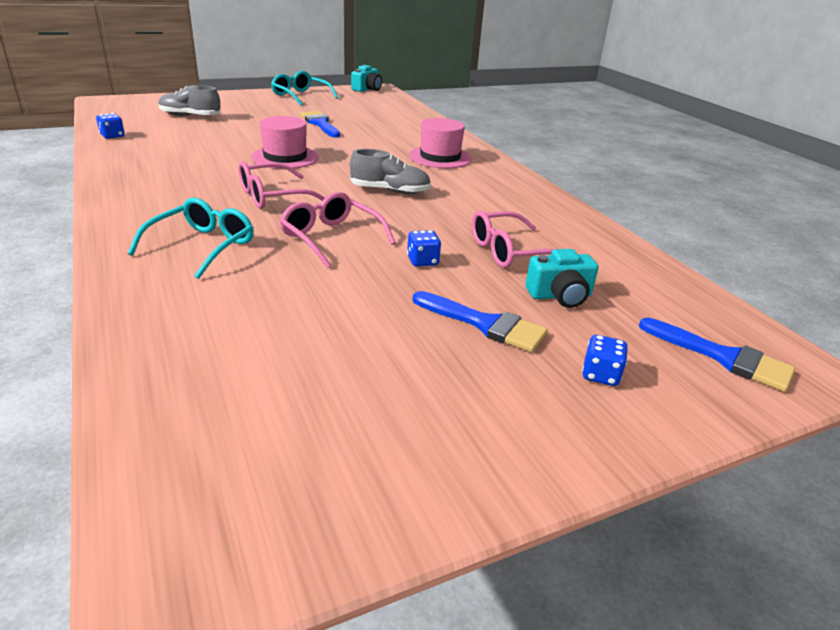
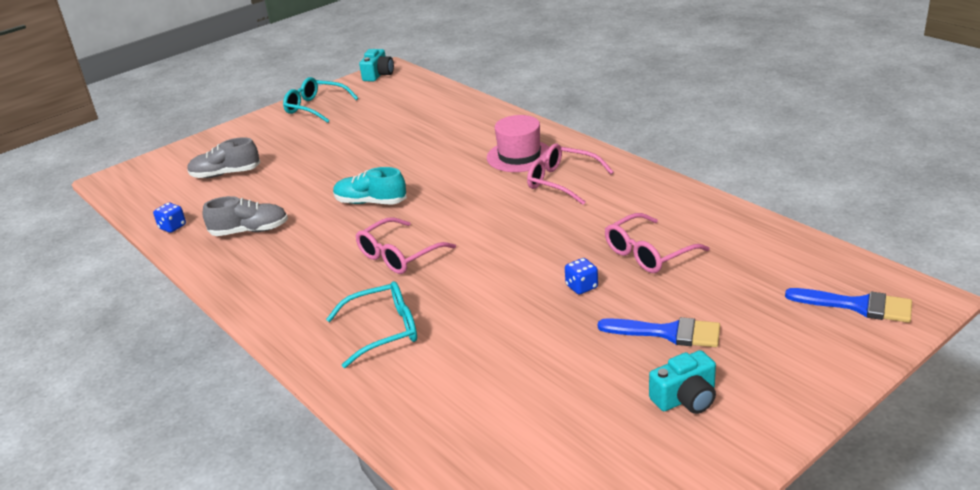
camera: 10 degrees left, 0 degrees up
(202, 246) = (383, 331): turquoise glasses -> turquoise glasses turned 60 degrees clockwise
(285, 157) = (370, 202): pink hat -> turquoise shoe
(320, 124) = (369, 144): blue brush -> none
(331, 238) = (487, 286): pink glasses -> pink glasses (562, 182)
(390, 191) = (501, 215): grey shoe -> grey shoe (250, 231)
(560, 295) = (712, 287): turquoise camera -> turquoise camera (685, 398)
(600, 375) = (775, 350): blue dice -> none

